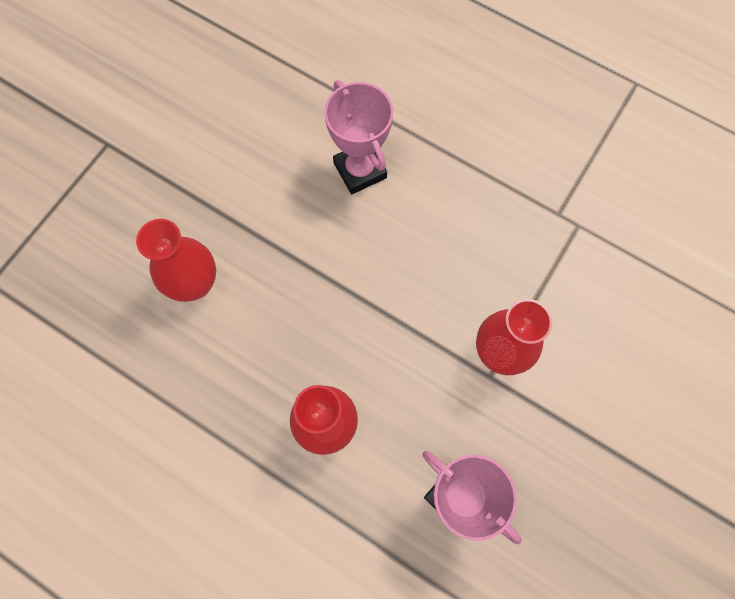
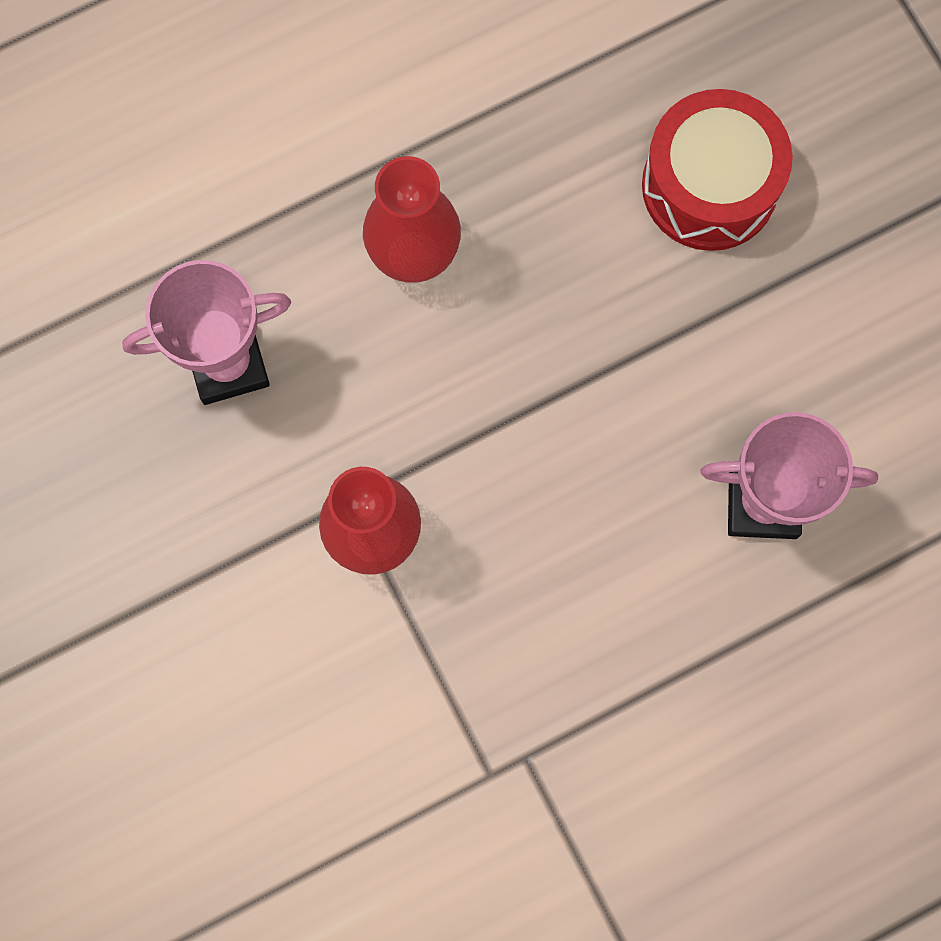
camera: 120 degrees right, 5 degrees up
(195, 283) = (709, 186): red vase -> red drum

